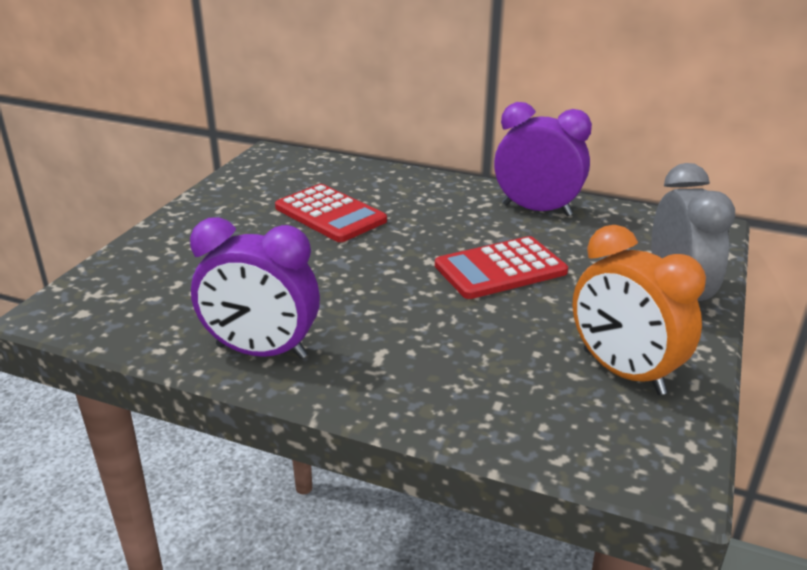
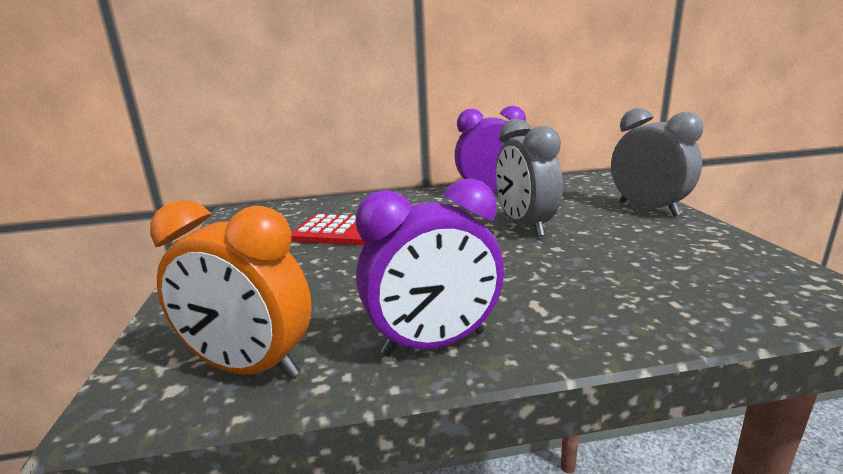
camera: 30 degrees left, 10 degrees down
(500, 269) = (524, 226): red calculator -> grey clock
(623, 372) = (702, 254): orange clock -> orange clock (249, 368)

